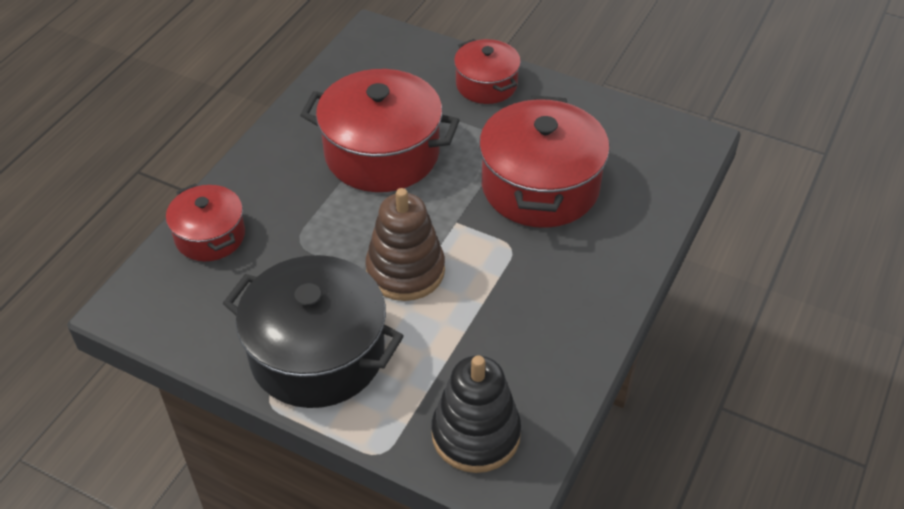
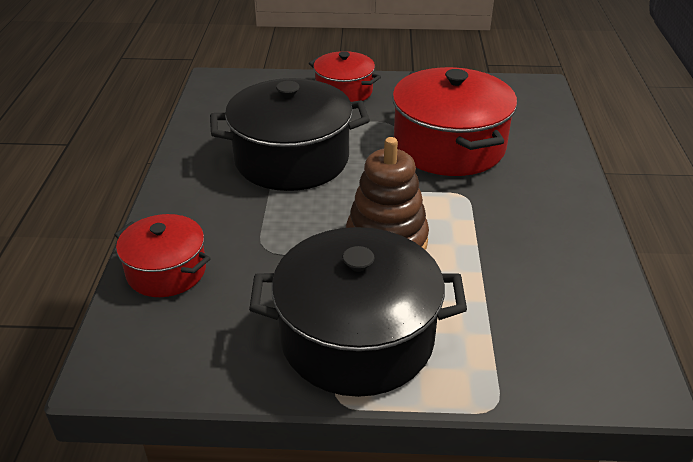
camera: 25 degrees left, 10 degrees down
(382, 153) = (291, 159): red pot -> black pot
(476, 434) = (567, 354): black stacking toy -> none

